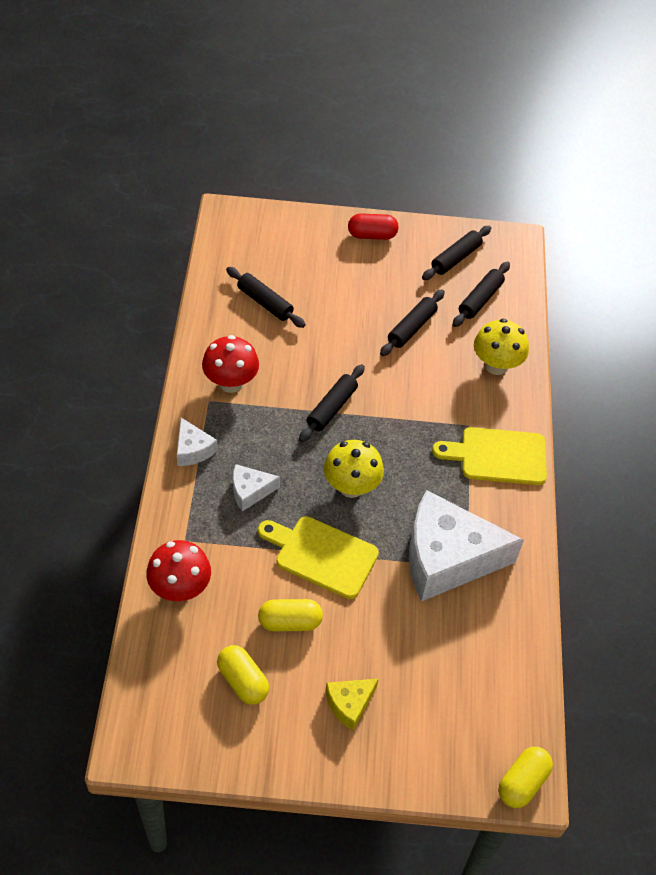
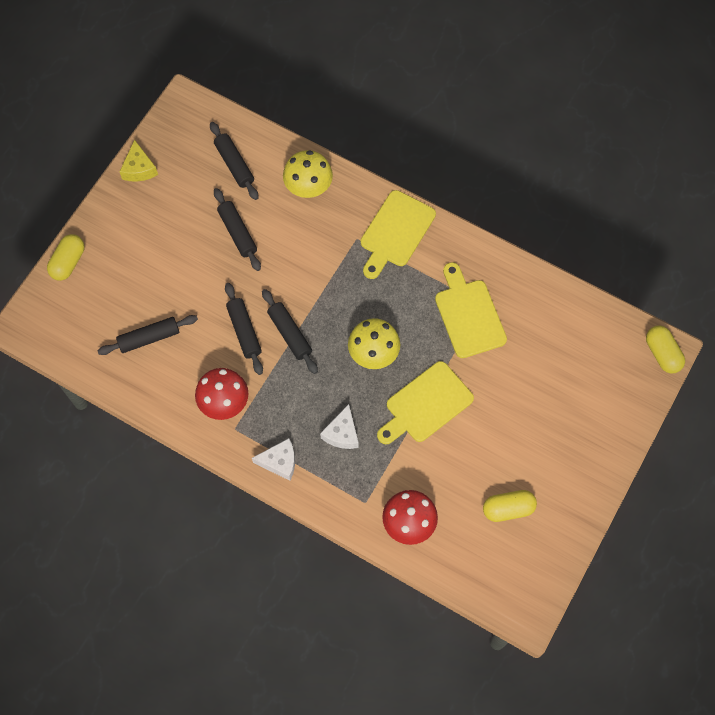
camera: 60 degrees left, 15 degrees up
(290, 622) = (473, 453): yellow capsule -> yellow capsule (68, 262)
(349, 704) = (558, 441): yellow cheese -> yellow cheese (139, 168)
(372, 235) = (117, 214): red capsule -> none
(447, 558) = (469, 315): white cheese -> yellow cutting board
(455, 258) = (179, 160): black rolling pin -> black rolling pin (244, 331)

